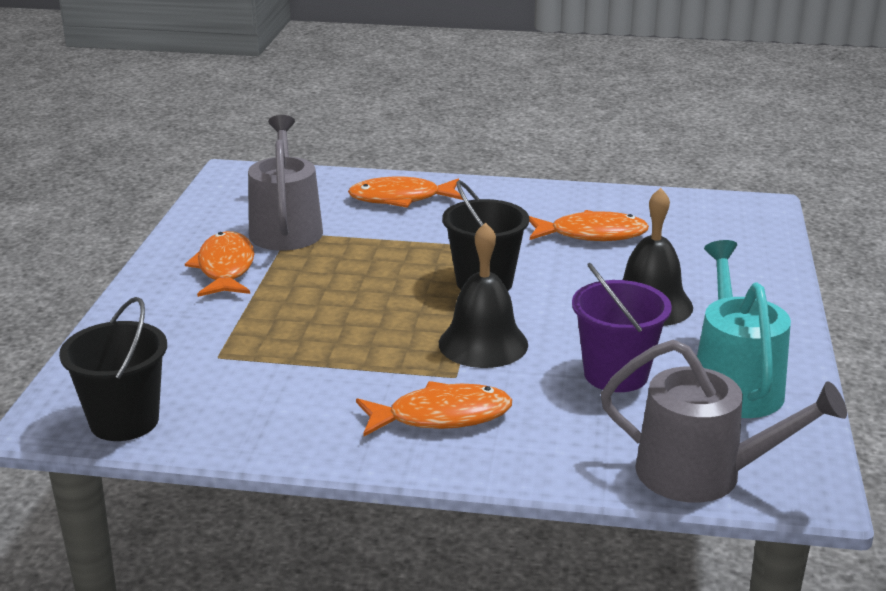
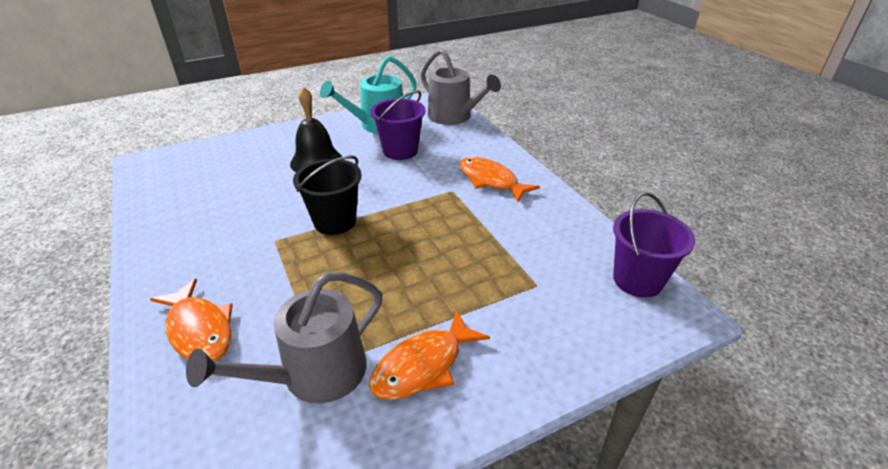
camera: 125 degrees left, 10 degrees up
(124, 421) = (637, 280): black bucket -> purple bucket
(483, 343) = (411, 194): black bell -> none
(592, 234) = (227, 206): orange fish -> none
(702, 474) = (453, 117): grey watering can -> grey watering can turned 150 degrees clockwise

